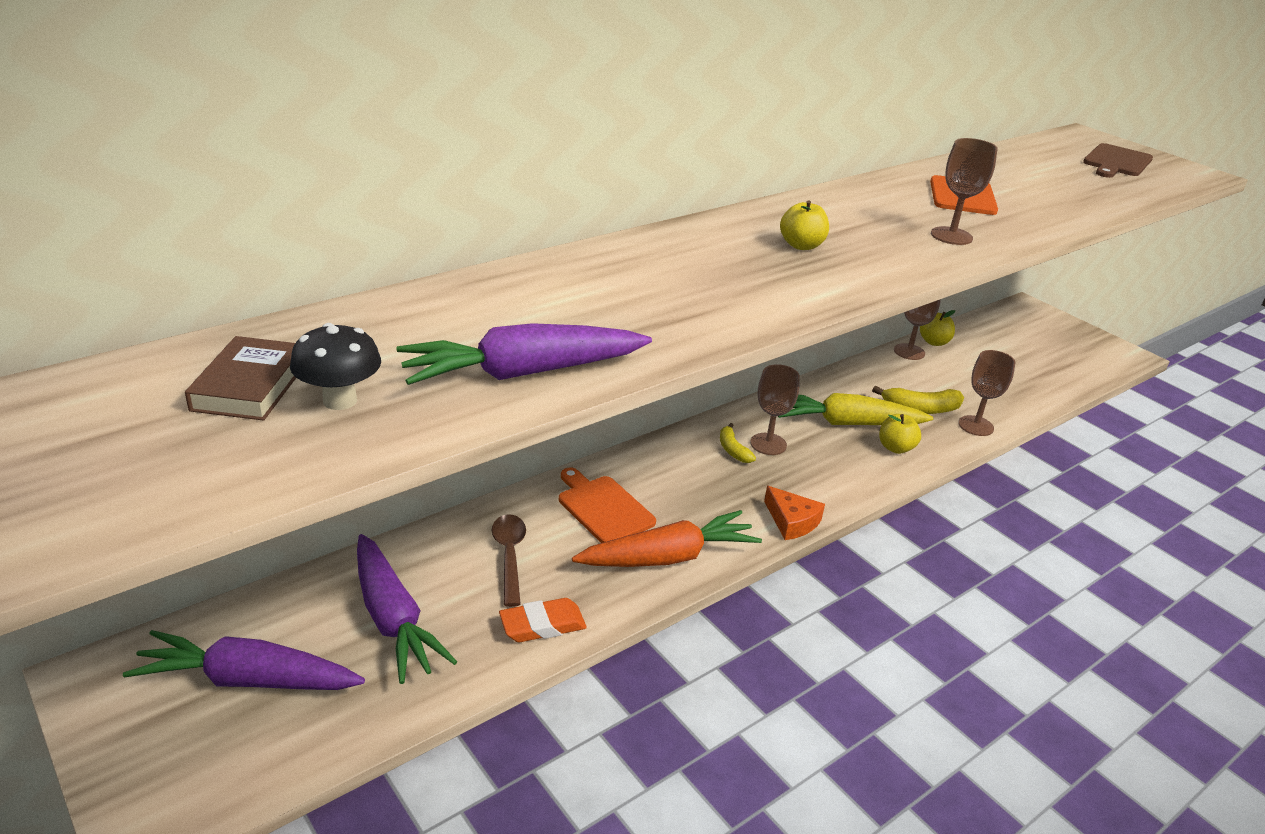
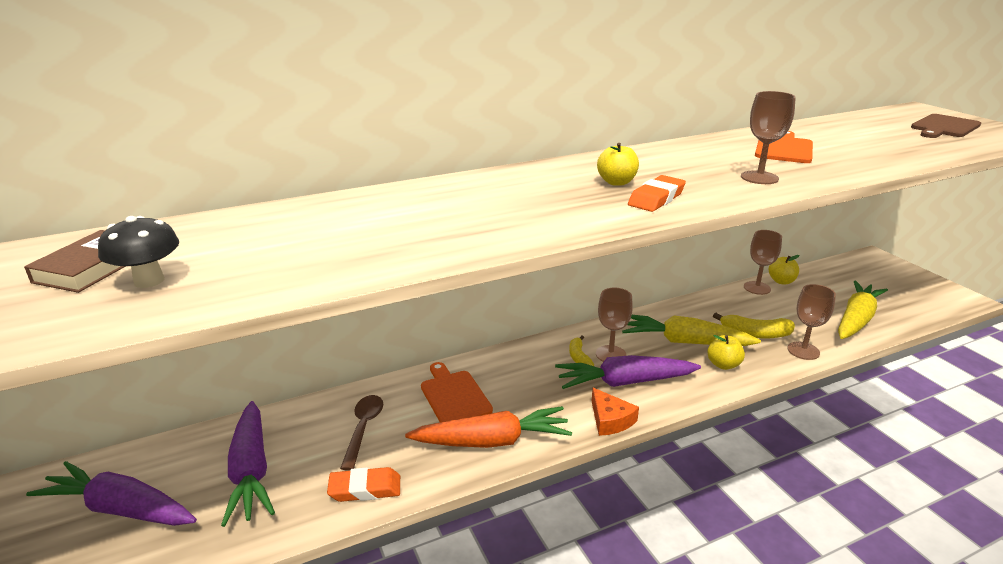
camera: 15 degrees right, 5 degrees down
(521, 373) = (310, 267): purple carrot -> purple carrot (623, 382)
(855, 267) = (656, 198): none -> orange eraser
(1023, 385) = (856, 319): none -> yellow carrot

